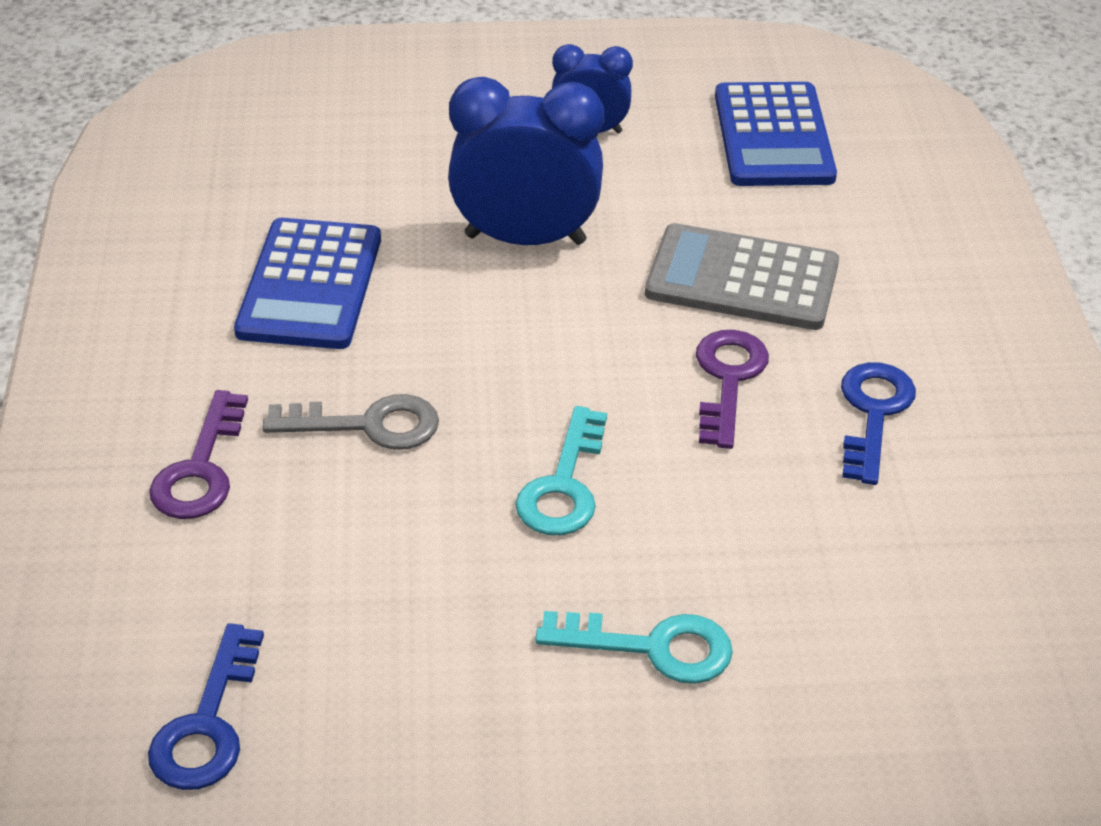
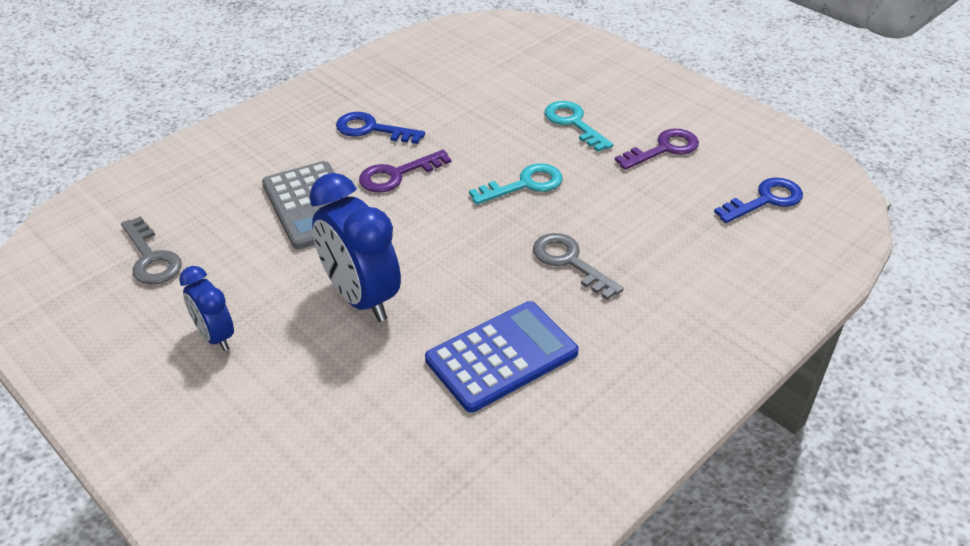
camera: 130 degrees left, 0 degrees up
(200, 469) = (671, 296): purple key -> purple key (664, 149)
(773, 136) = (151, 258): blue calculator -> grey key
(873, 413) = (372, 129): blue key -> blue key turned 45 degrees clockwise

